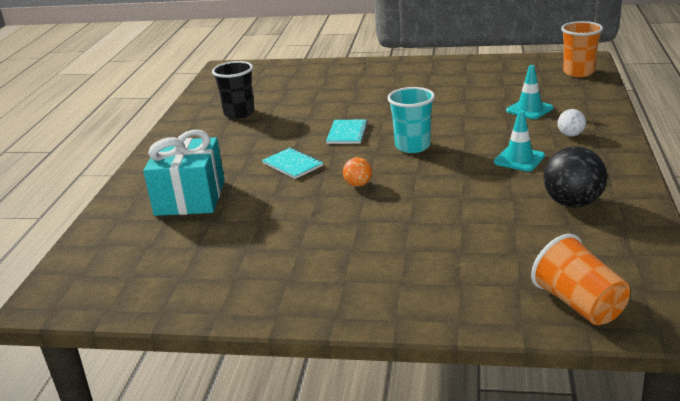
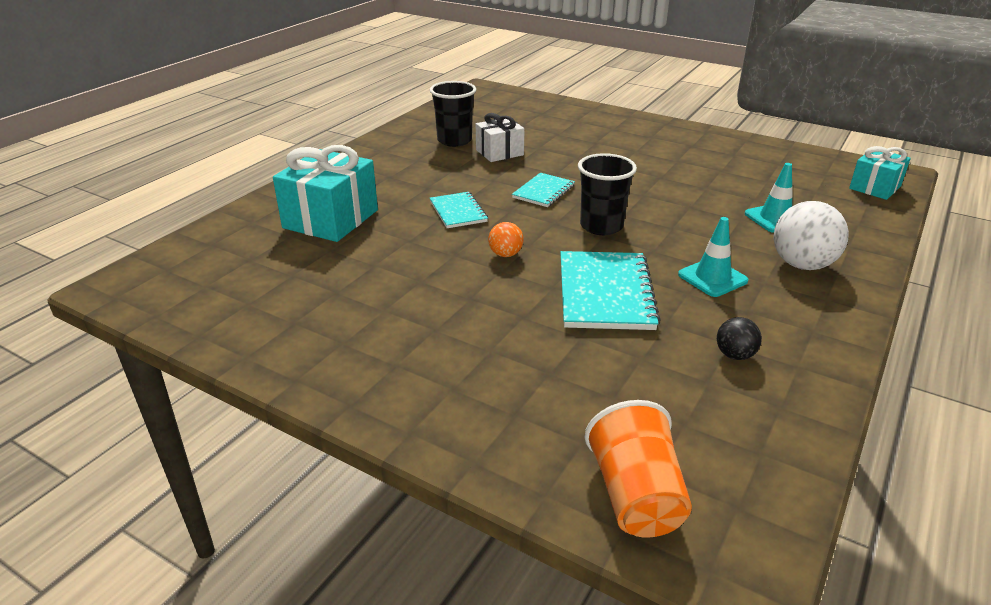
camera: 20 degrees right, 5 degrees up
(285, 113) = (499, 152): none -> white gift
(412, 146) = (601, 226): turquoise cup -> black cup
(454, 190) = (605, 293): none -> turquoise notebook
(570, 135) = (802, 265): white ball -> white ball, size x1.89
(572, 203) = (735, 355): black ball -> black ball, size x0.53
(578, 72) = (875, 187): orange cup -> turquoise gift

